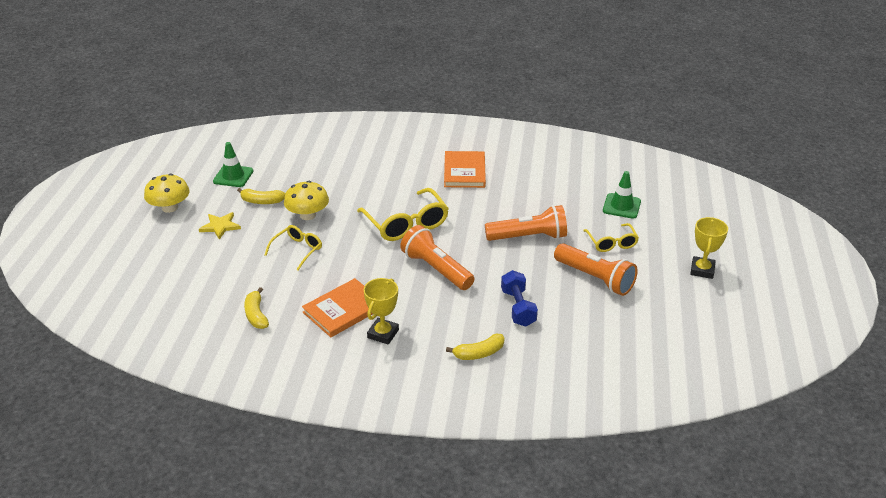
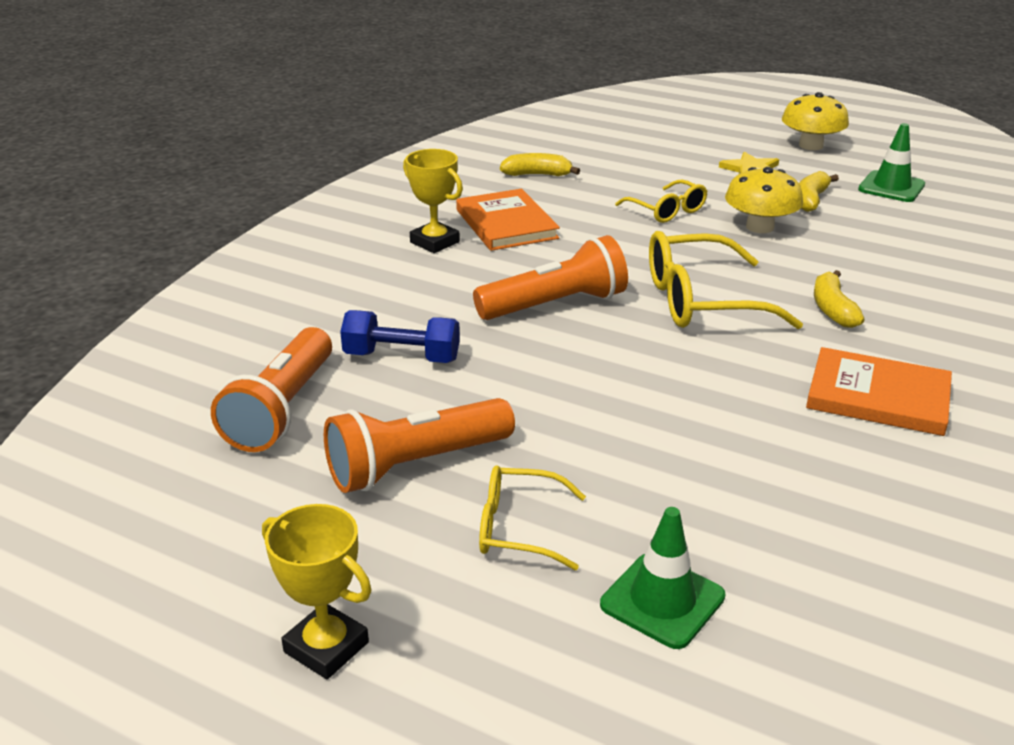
camera: 110 degrees right, 5 degrees down
(479, 353) = (331, 301): yellow banana -> yellow banana (832, 309)
(529, 237) = (599, 419): orange flashlight -> orange flashlight (282, 409)

